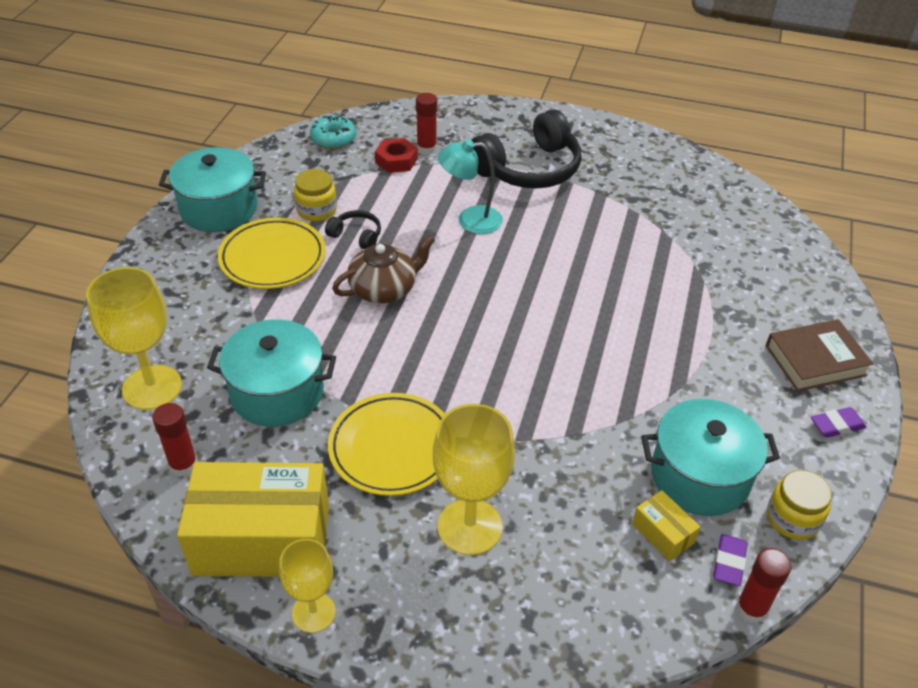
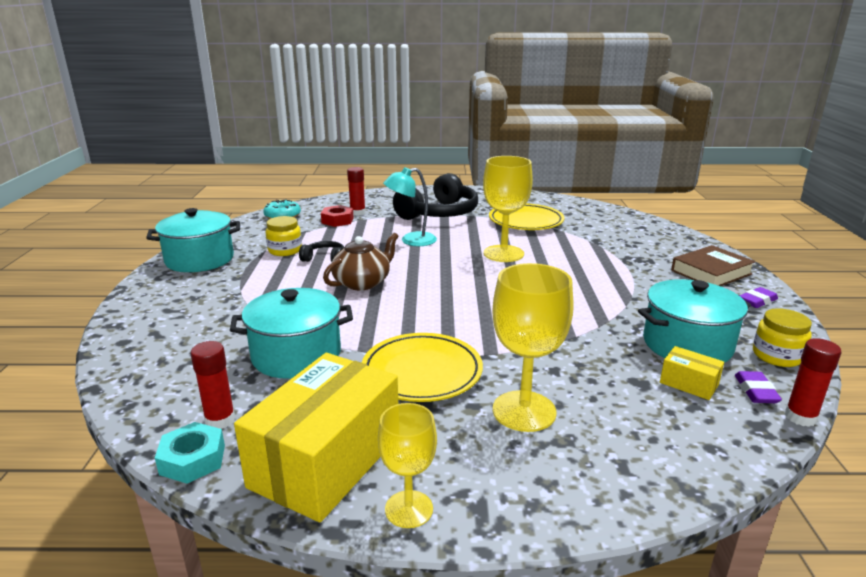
camera: 15 degrees left, 20 degrees down
(149, 507) = (192, 459): none -> turquoise nut
(152, 387) = (169, 371): yellow goblet -> yellow goblet (503, 253)
(262, 539) = (326, 461): yellow box -> yellow box turned 45 degrees counterclockwise
(272, 258) = (258, 279): yellow plate -> yellow plate (526, 221)

